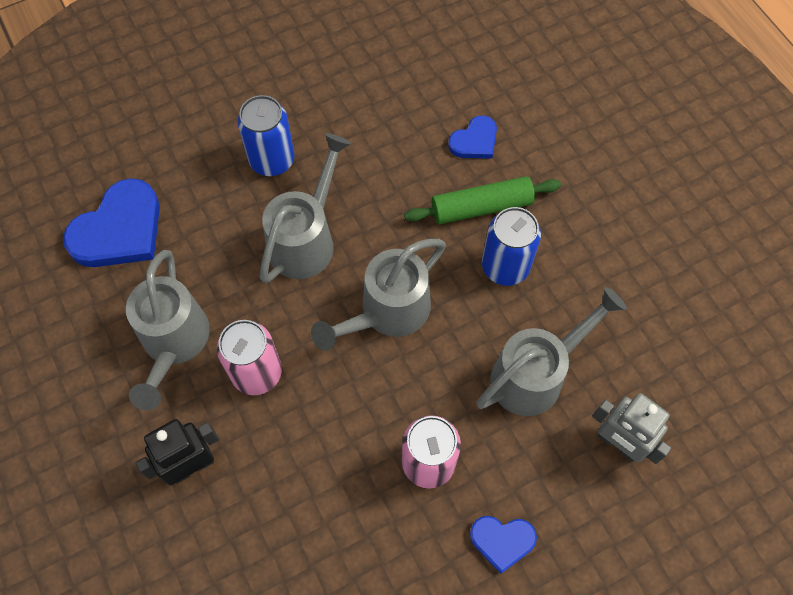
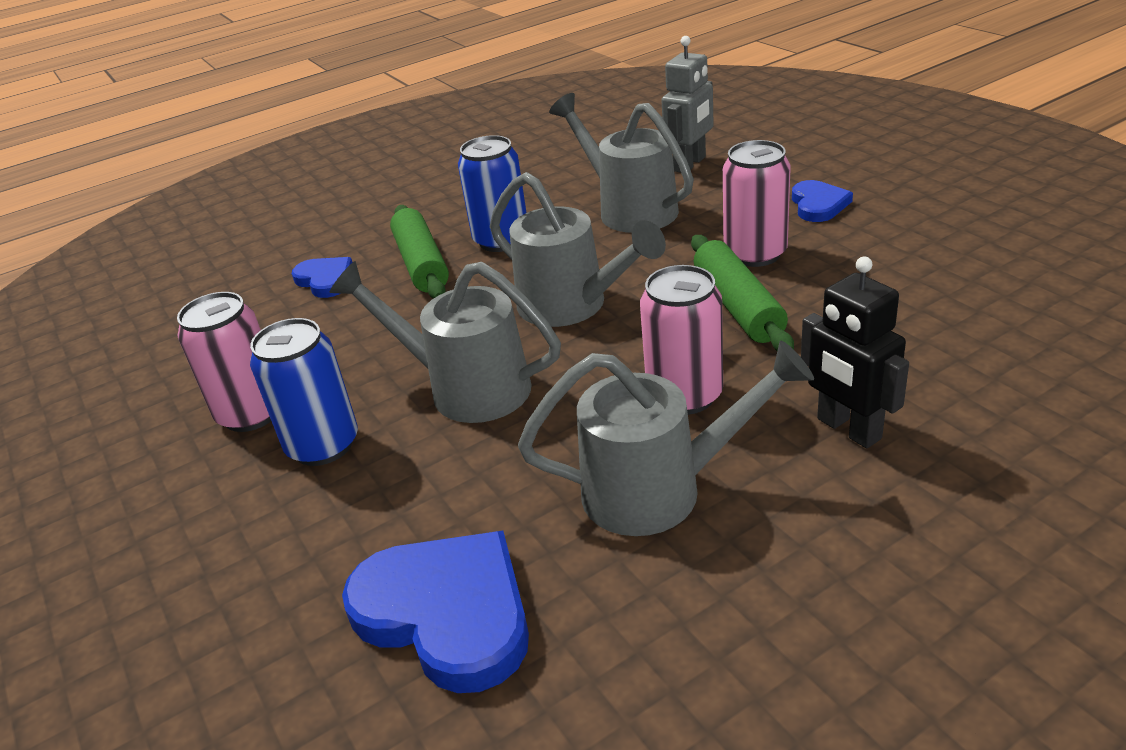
camera: 90 degrees left, 30 degrees down
(316, 117) = (252, 413): none -> pink can
(353, 431) = (737, 306): none -> green rolling pin

